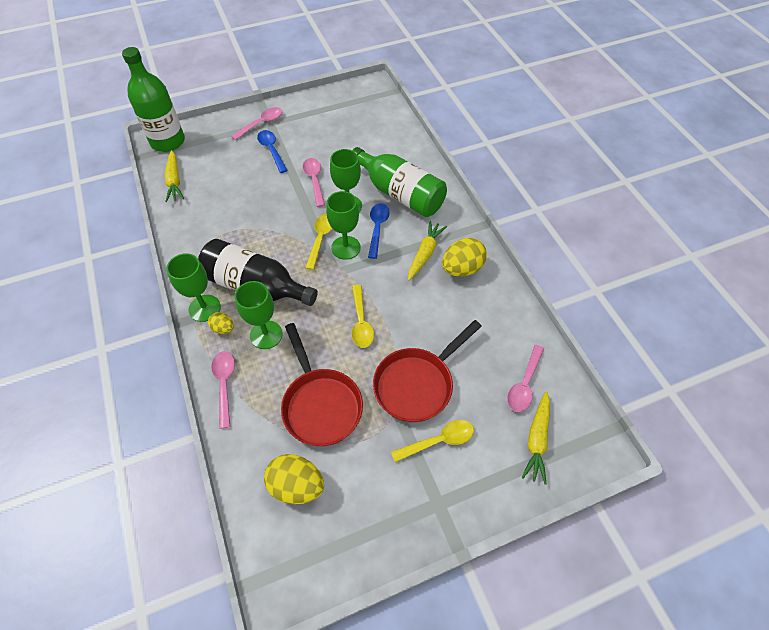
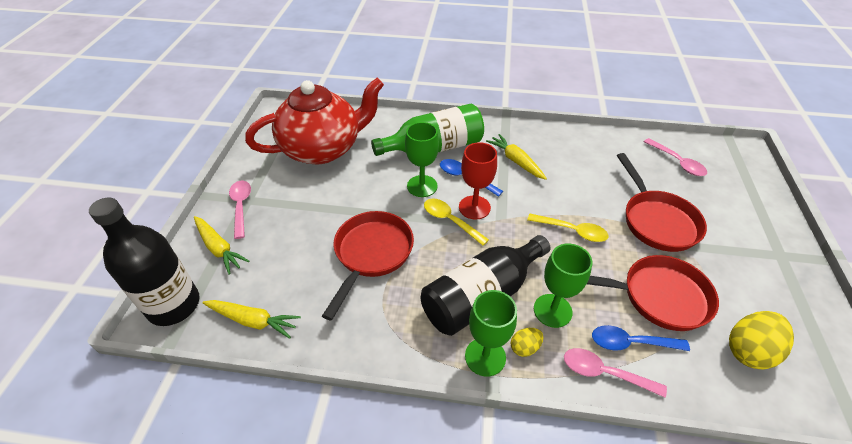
camera: 60 degrees left, 10 degrees down
(168, 141) = (174, 305): green bottle -> black bottle
(259, 209) = (371, 254): none -> red pan
(272, 150) = (291, 213): blue spoon -> blue spoon (631, 343)
(314, 180) = (367, 196): pink spoon -> none
(346, 247) = (474, 207): green goblet -> red goblet
(349, 131) = (323, 148): none -> red teapot
(438, 441) = (719, 231): yellow spoon -> none
(462, 269) = (545, 147): yellow egg -> none
(537, 439) = (730, 177): yellow carrot -> yellow carrot (219, 248)

